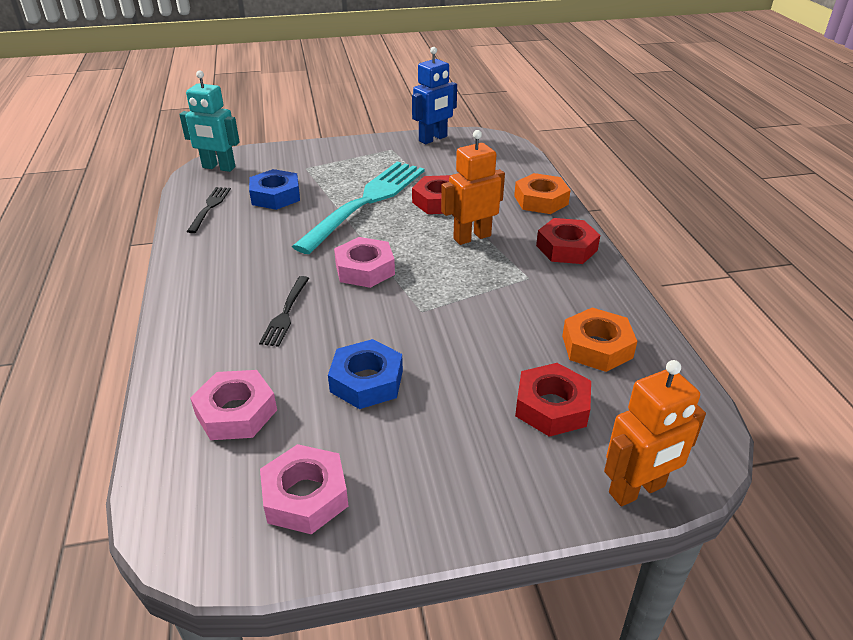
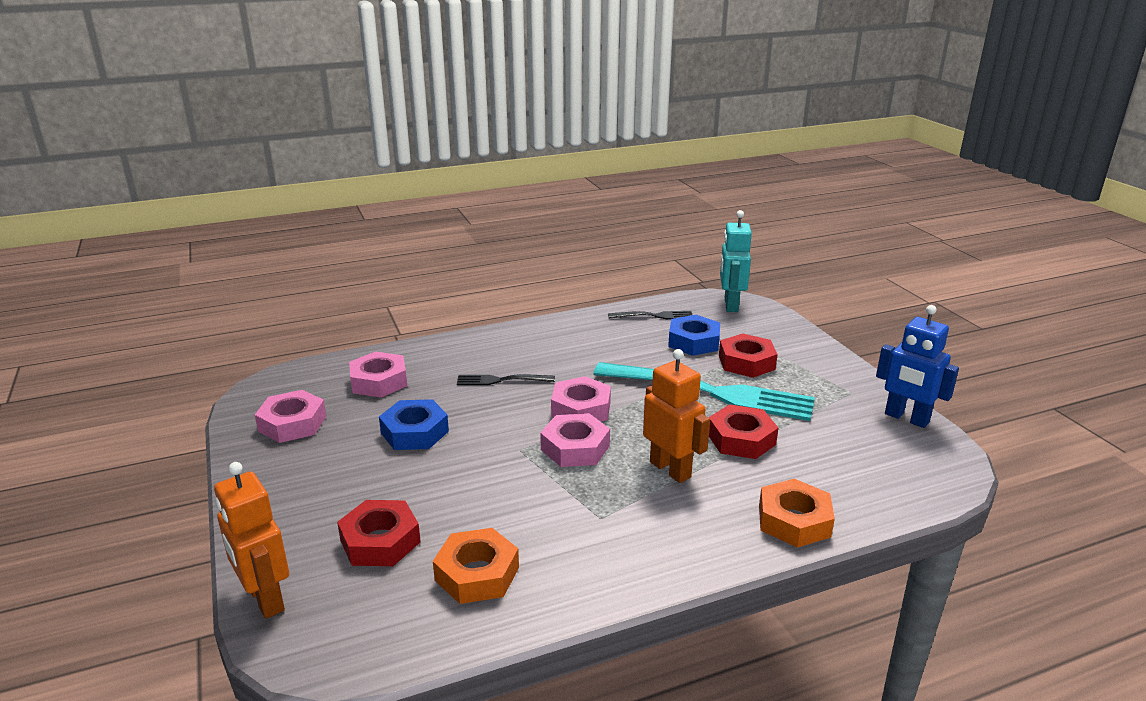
camera: 80 degrees right, 10 degrees down
(428, 279) = (575, 448): none -> pink nut
(566, 248) = (679, 547): red nut -> red nut (746, 362)

